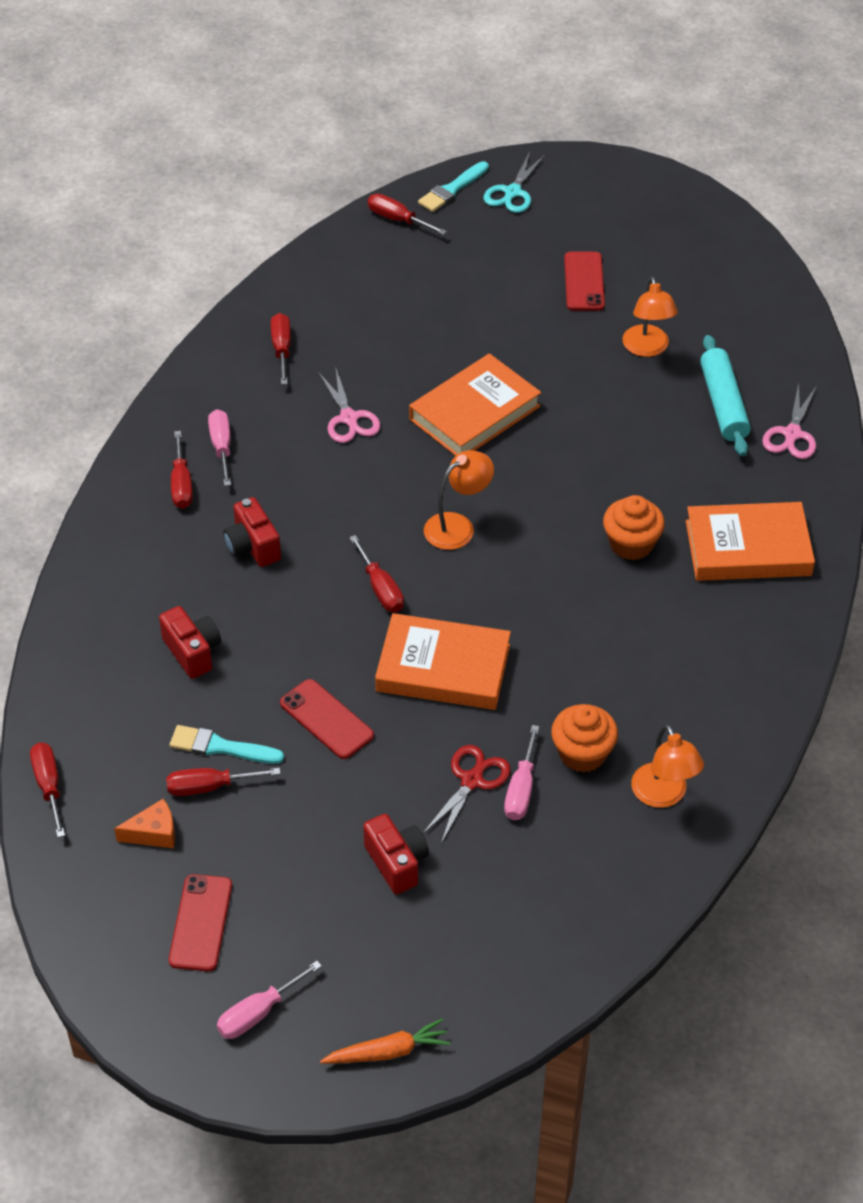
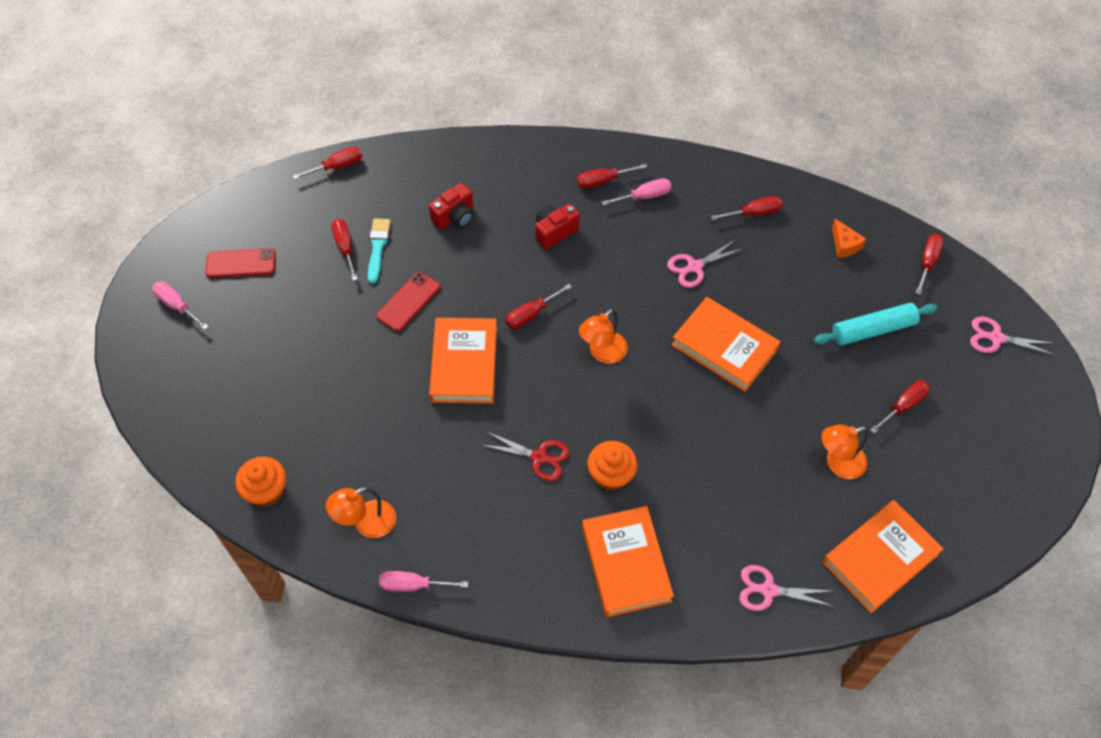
camera: 80 degrees right, 10 degrees up
(154, 833) = (306, 226): orange cheese -> orange cheese (844, 245)
(388, 1051) = (149, 380): orange carrot -> none
(397, 863) = (294, 362): red camera -> none
(452, 189) = (981, 294): turquoise brush -> none
(457, 526) = (602, 353): orange lamp -> orange lamp turned 90 degrees clockwise
(472, 781) = (366, 396): red scissors -> red scissors (539, 457)
(512, 192) = (996, 338): turquoise scissors -> pink scissors
(521, 789) = (362, 428): pink screwdriver -> pink screwdriver (413, 585)
(582, 753) = (399, 464): orange cupcake -> orange cupcake (266, 491)
(584, 282) = (903, 406): red phone -> red screwdriver
(723, 404) = (789, 530): turquoise rolling pin -> turquoise rolling pin (873, 330)
(764, 341) = (880, 558): none -> orange book

